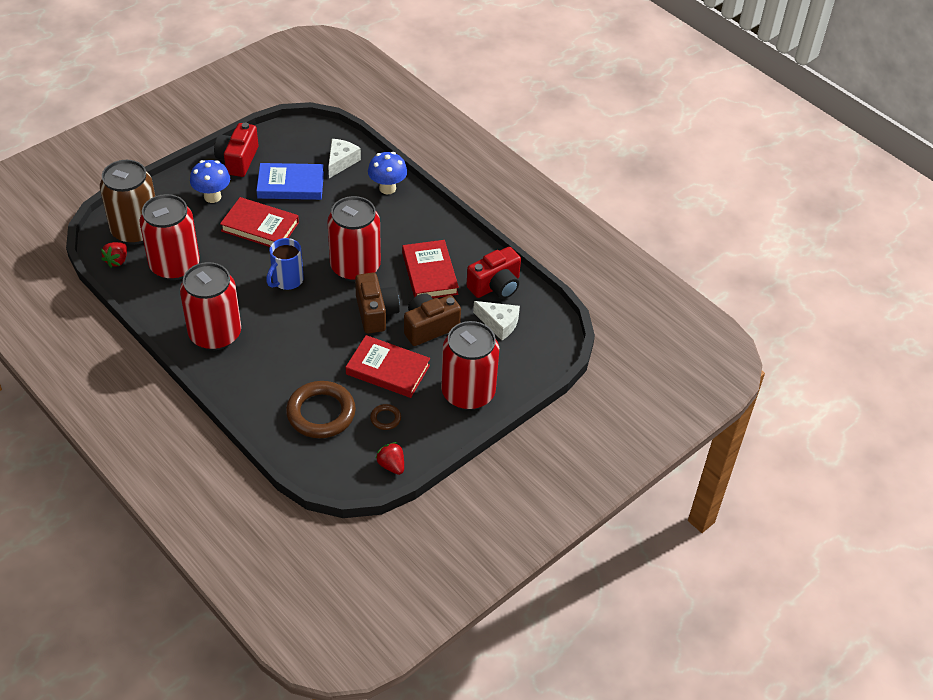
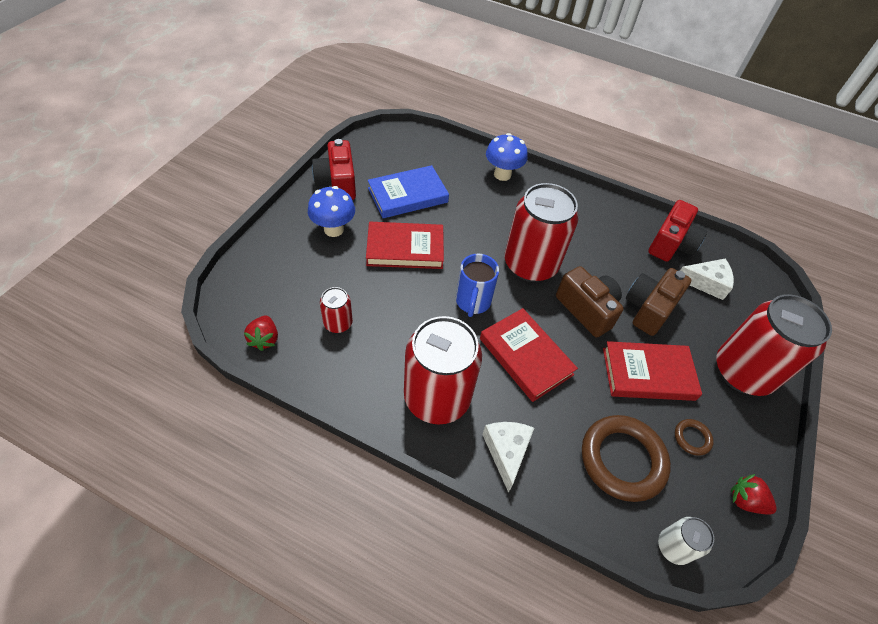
camera: 25 degrees left, 5 degrees up
(136, 230) = (267, 293): brown can -> none
(175, 265) = (338, 323): red can -> red can, size x0.46
(315, 470) = (673, 547): none -> white can
(341, 162) = (441, 160): white cheese -> white cheese (506, 452)
(429, 273) = (604, 249): red book -> red book (526, 356)

